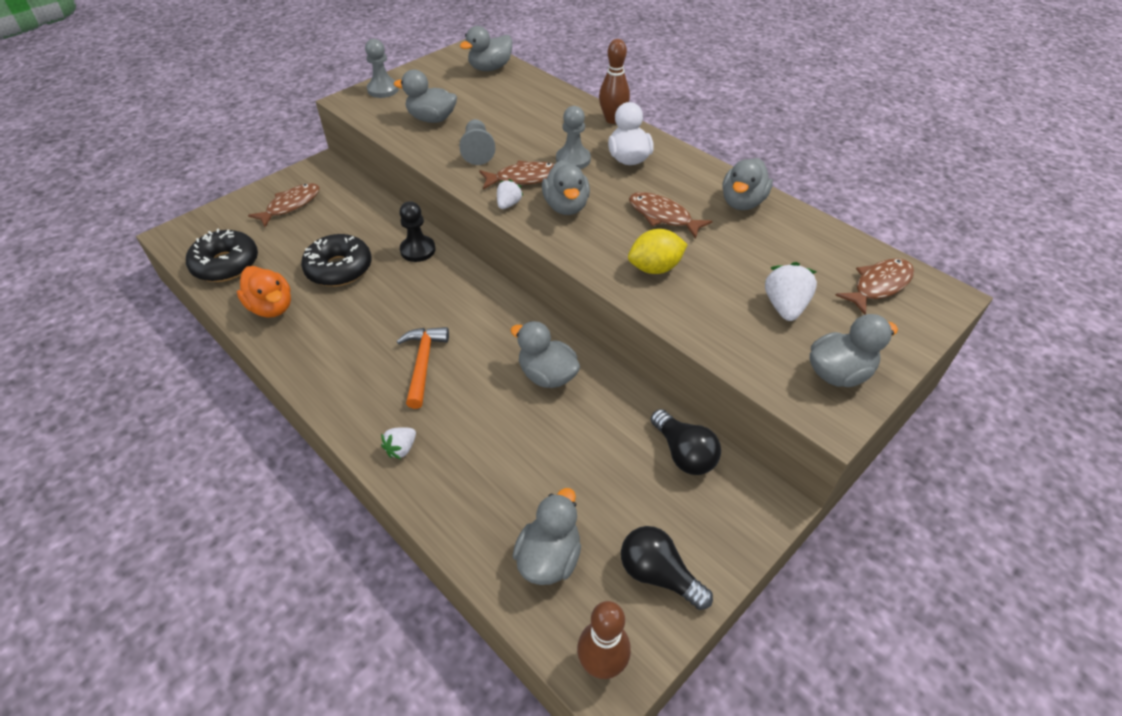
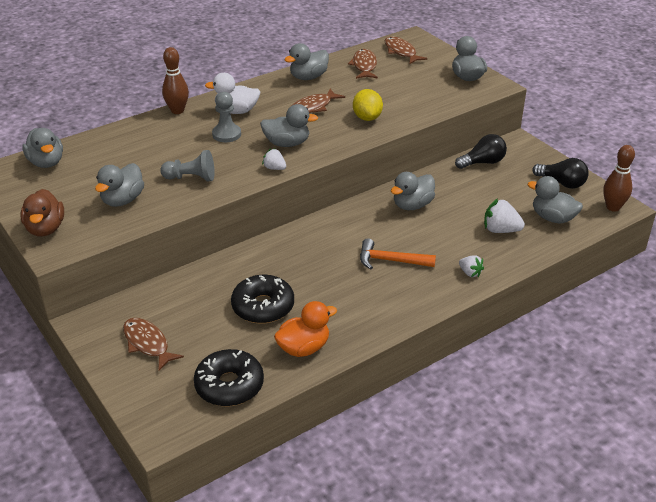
camera: 80 degrees left, 10 degrees down
(383, 90) = (45, 229): grey pawn -> brown duck
(418, 250) = (254, 259): black pawn -> none
(524, 178) = (242, 158): brown fish -> brown fish (364, 66)
(658, 574) = (562, 183): black light bulb -> black light bulb turned 105 degrees counterclockwise
(742, 202) = (308, 77): grey duck -> grey duck turned 105 degrees clockwise
(785, 306) = (412, 82): white strawberry -> white strawberry (500, 230)

